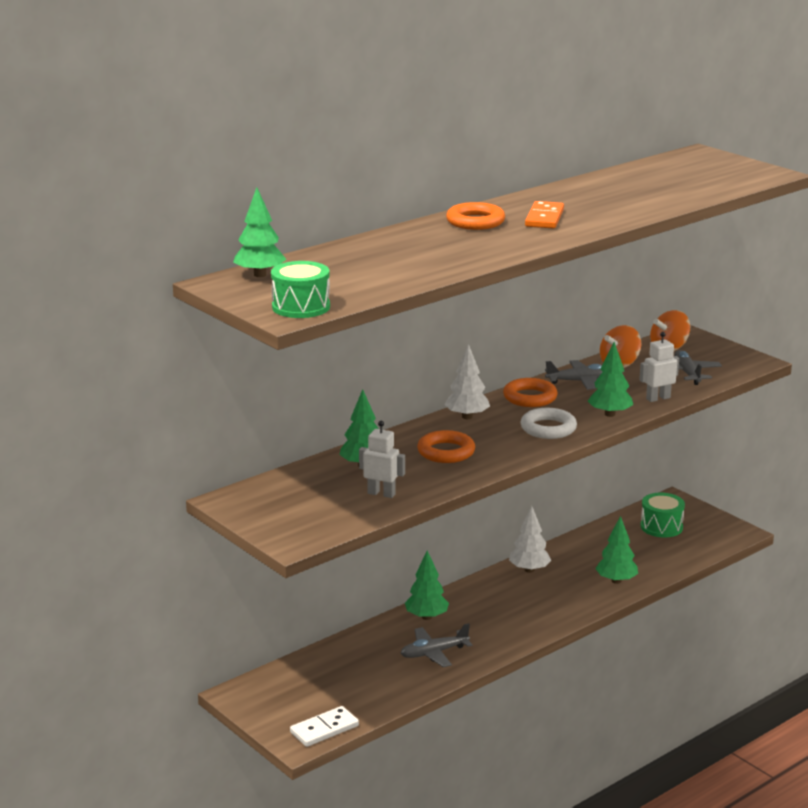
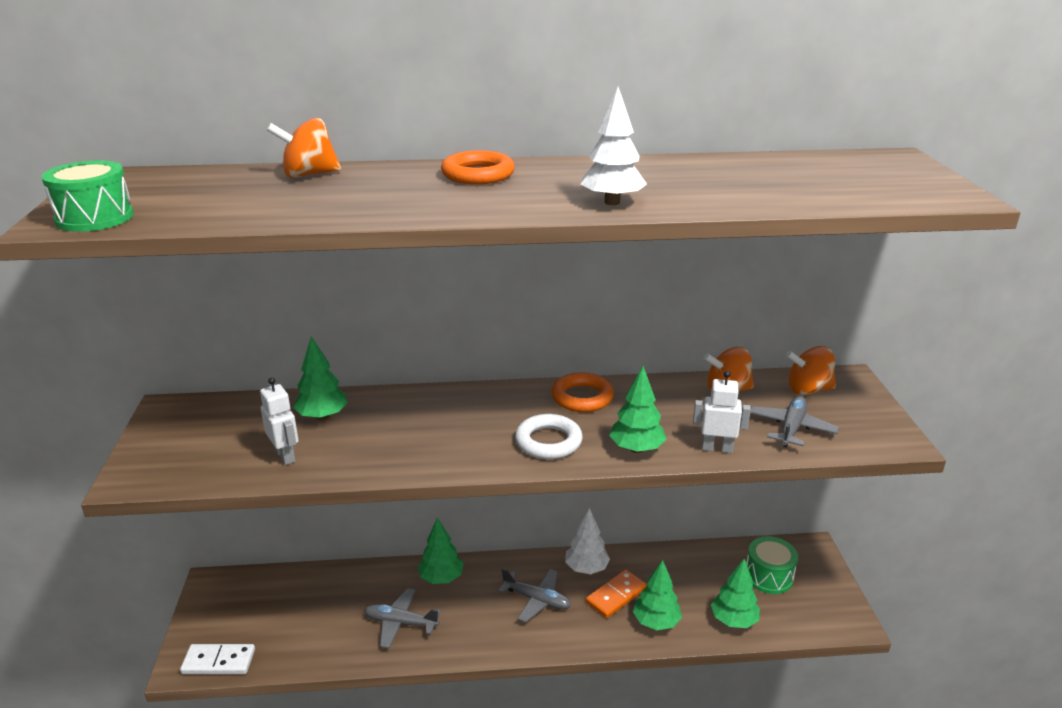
camera: 35 degrees right, 5 degrees up
(260, 275) = (159, 177): green tree -> green tree (733, 620)
(362, 248) = (309, 175): none -> orange spinning top
(446, 452) = (413, 431): orange ring -> none
(467, 417) = (491, 397): white tree -> white tree (612, 202)
(544, 218) = (558, 187): orange domino -> orange domino (616, 596)
(580, 381) = (659, 397): grey plane -> grey plane (537, 600)

